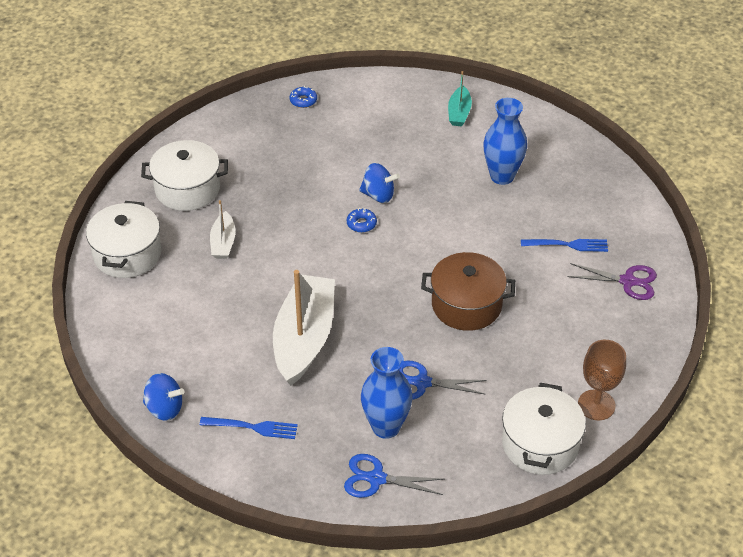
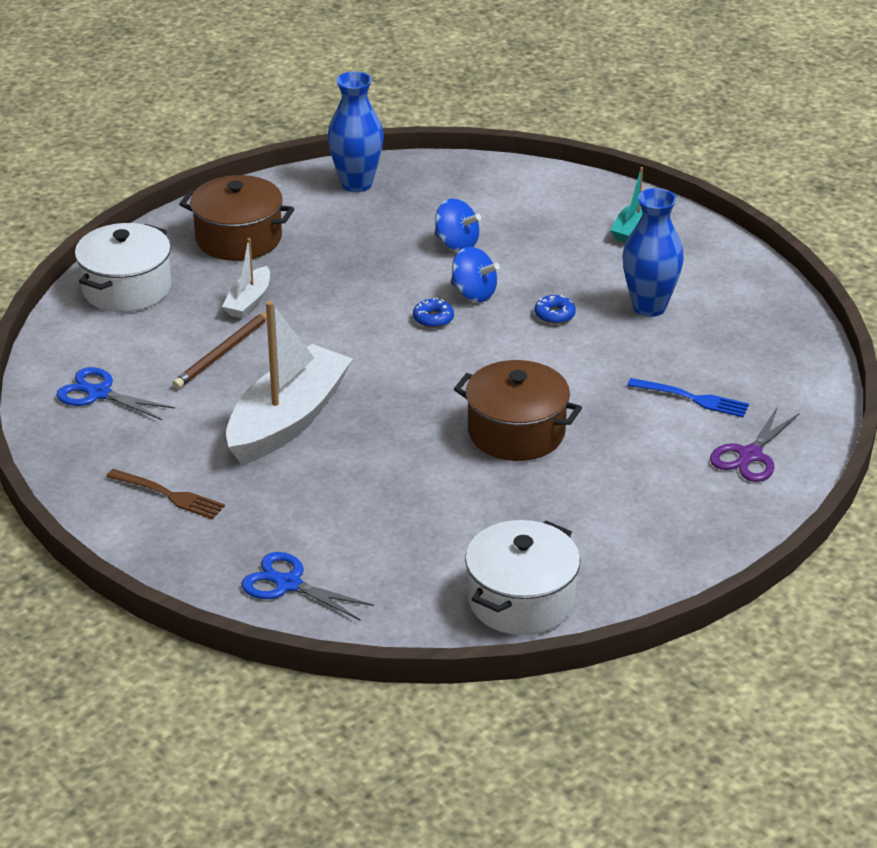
camera: 20 degrees right, 10 degrees down
(164, 408) = (76, 451): blue spinning top -> blue spinning top (456, 244)
(187, 189) = (238, 238): white pot -> brown pot
(228, 292) = (223, 352): none -> brown pencil
(252, 427) = (169, 495): blue fork -> brown fork
(303, 100) = (438, 177): blue donut -> blue donut (554, 315)
(386, 427) = (333, 534): blue vase -> blue vase (356, 184)
(422, 382) = (408, 500): blue scissors -> blue scissors (99, 393)
(596, 405) = (623, 577): brown goblet -> none
(627, 281) = (750, 455): purple scissors -> purple scissors turned 90 degrees clockwise

